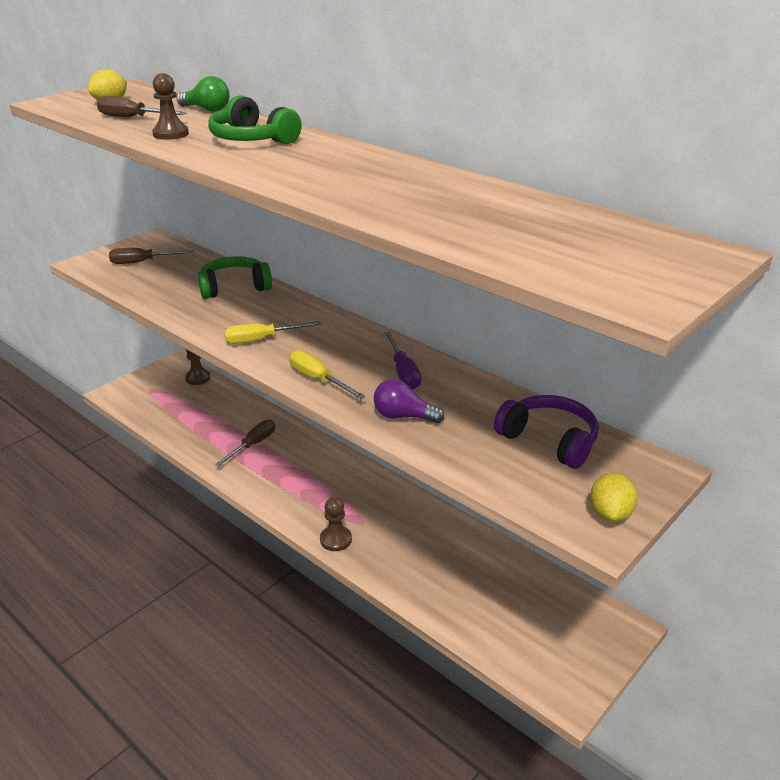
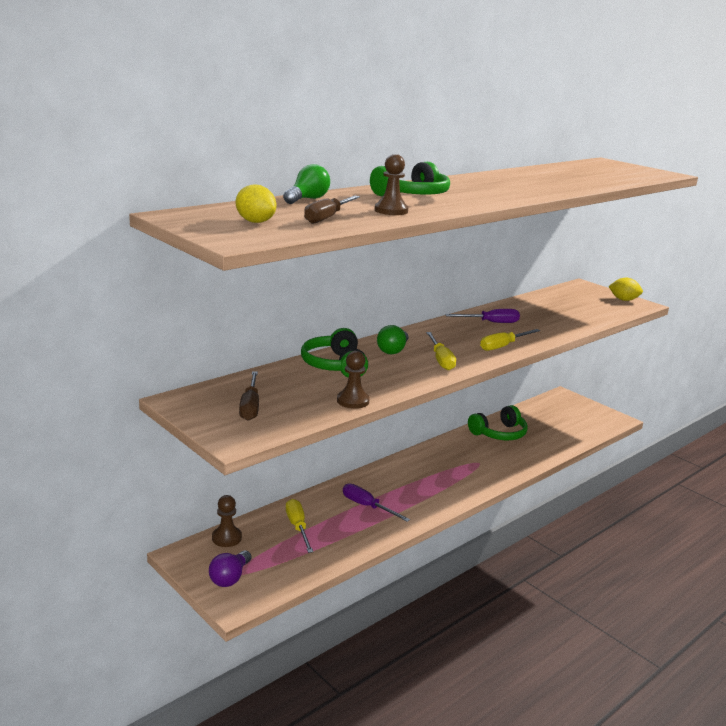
camera: 85 degrees left, 10 degrees down
(215, 409) = (298, 527): none -> yellow screwdriver
(253, 445) = (367, 506): brown screwdriver -> purple screwdriver
(282, 313) = (393, 350): none -> green light bulb
(335, 539) = (498, 475): brown pawn -> brown pawn (353, 401)
(403, 416) = (546, 328): purple light bulb -> purple light bulb (230, 578)
(450, 543) = (499, 433): none -> green headphones
(549, 440) = (563, 301): purple headphones -> none

